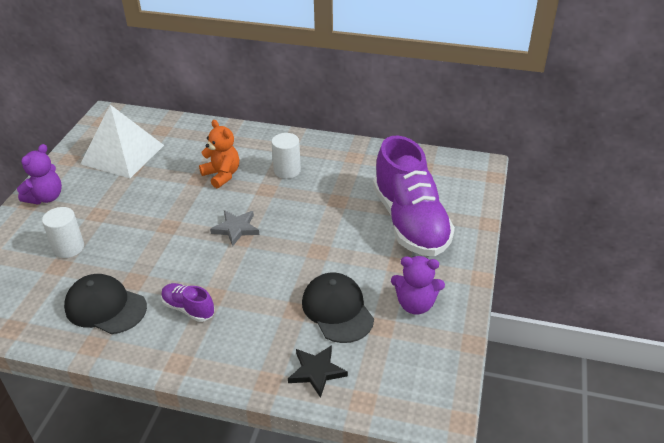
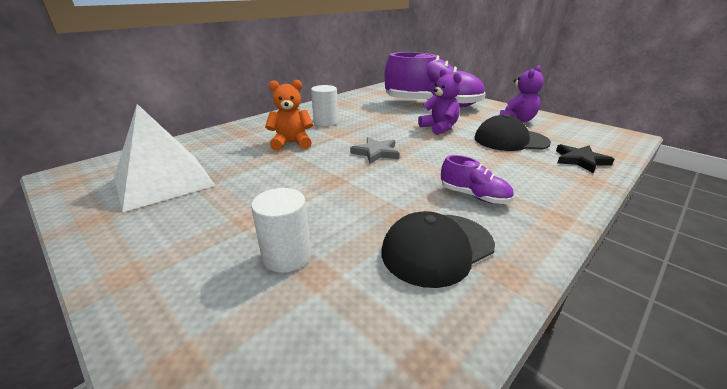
camera: 60 degrees left, 10 degrees down
(46, 197) = (141, 256): purple teddy bear -> purple teddy bear (439, 128)
(188, 309) = (474, 196): purple shoe -> purple shoe turned 120 degrees counterclockwise

